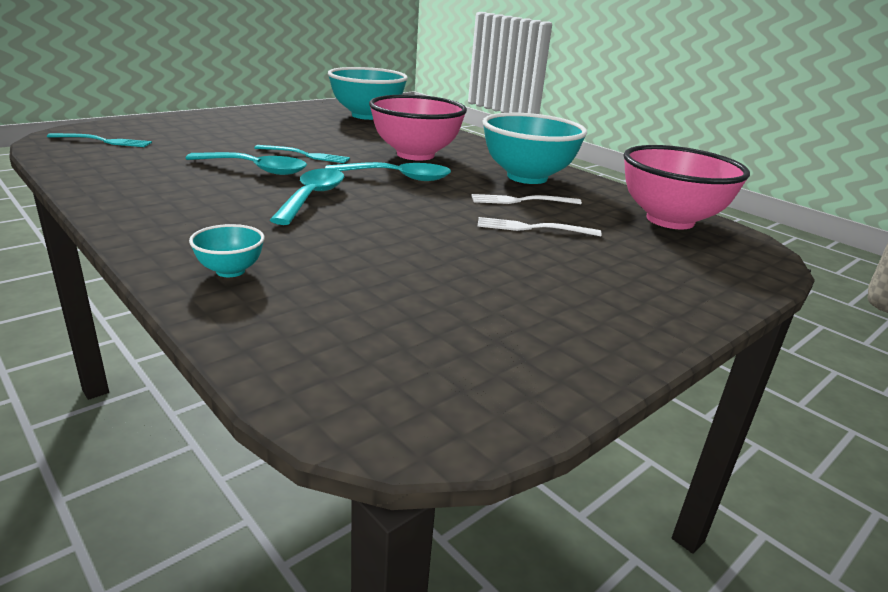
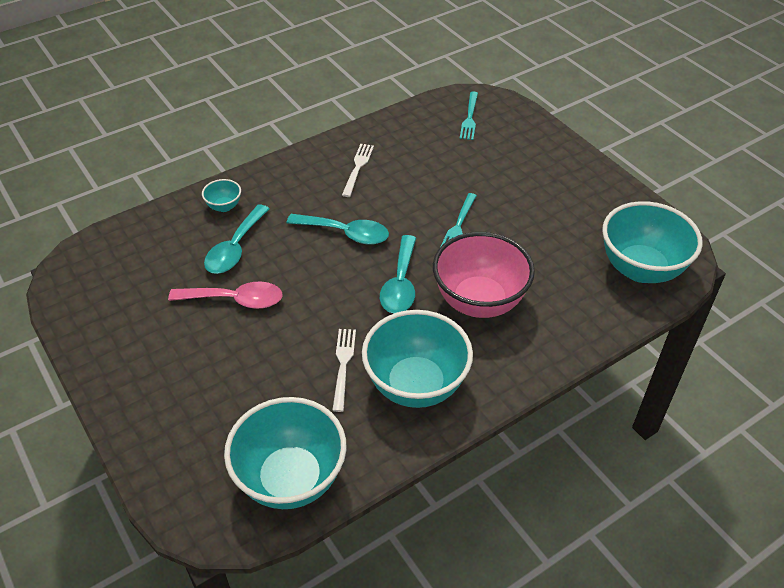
camera: 100 degrees right, 20 degrees up
(256, 170) = (410, 200): turquoise spoon -> turquoise spoon (235, 248)
(446, 253) = (236, 300): none -> pink spoon
(532, 228) = (277, 359): white fork -> white fork (358, 167)
(670, 220) = (291, 478): pink bowl -> turquoise bowl

